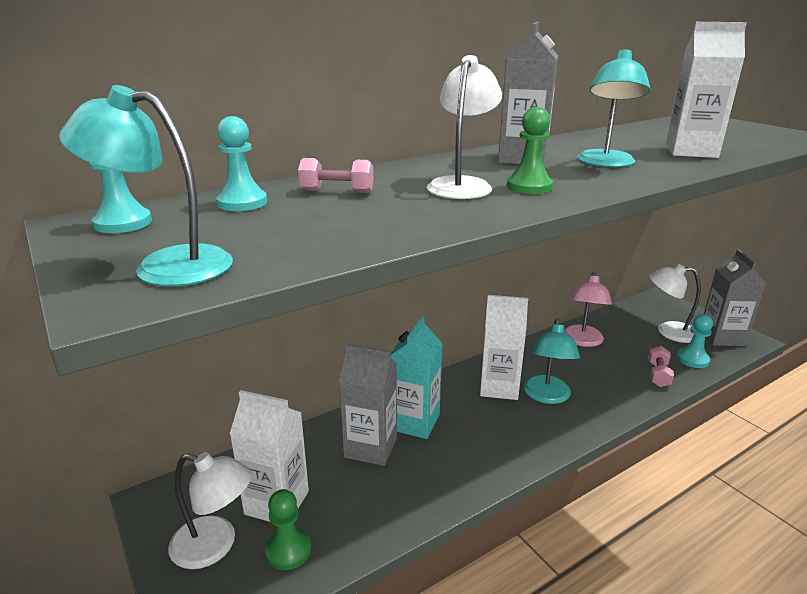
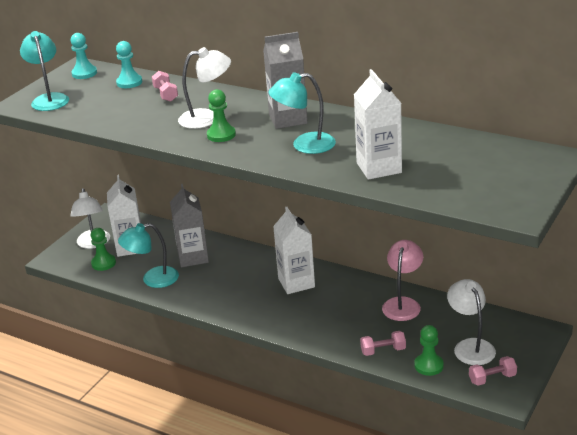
camera: 65 degrees right, 5 degrees up
(414, 422) = (228, 263): turquoise carton -> none
(547, 396) = (303, 305): turquoise lamp -> turquoise lamp (153, 279)
(582, 341) = (403, 304): pink lamp -> pink lamp turned 120 degrees clockwise
(692, 359) = (429, 365): turquoise pawn -> green pawn
(721, 337) = (492, 378): grey carton -> pink dumbbell

